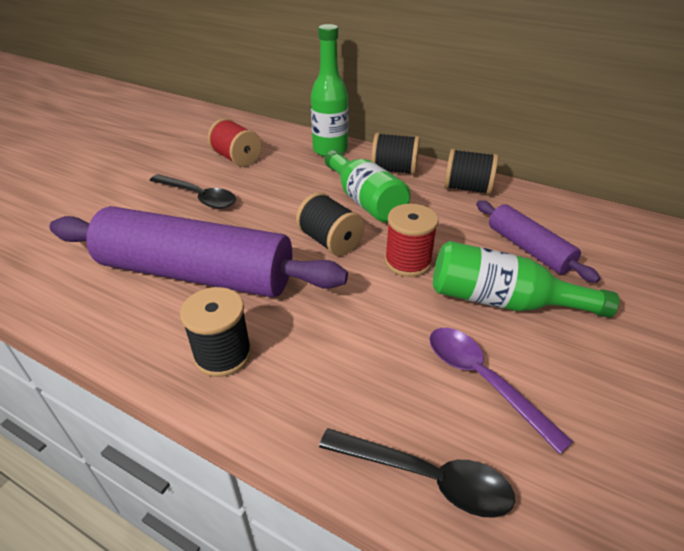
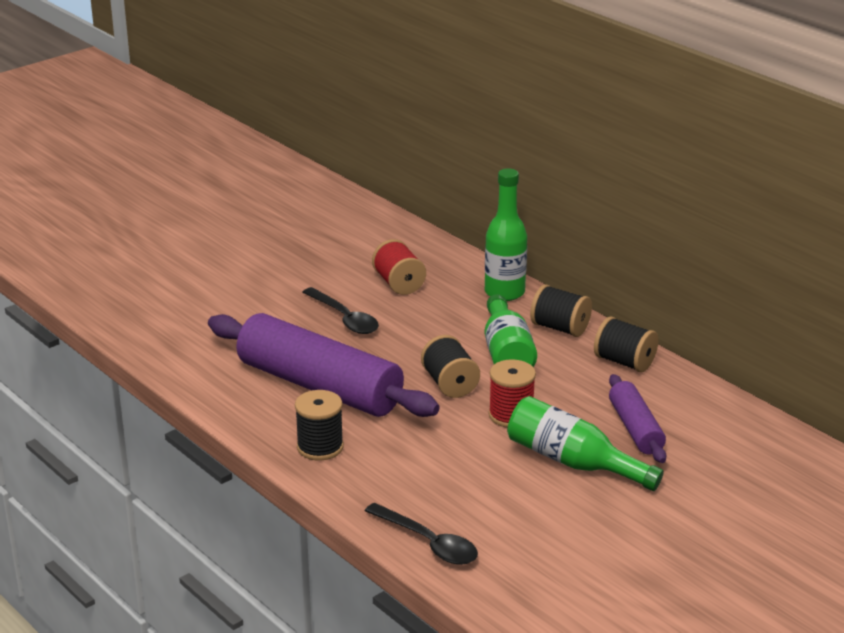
camera: 20 degrees right, 10 degrees down
(482, 380) = (509, 505): purple spoon -> none

